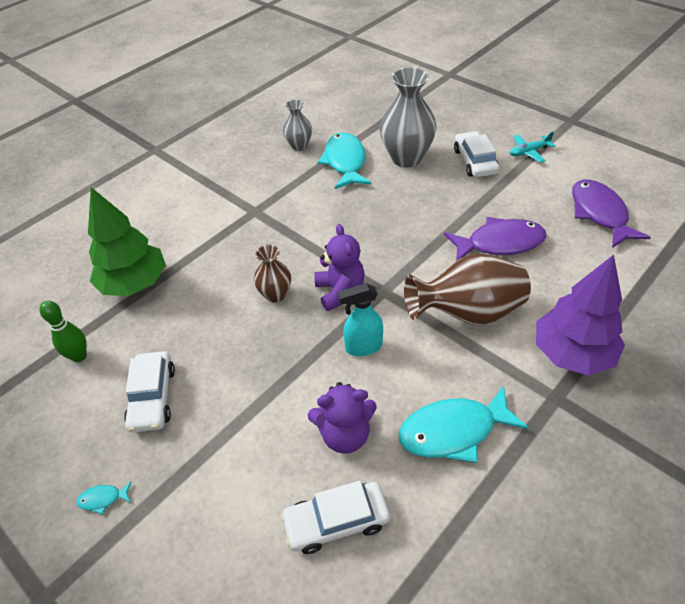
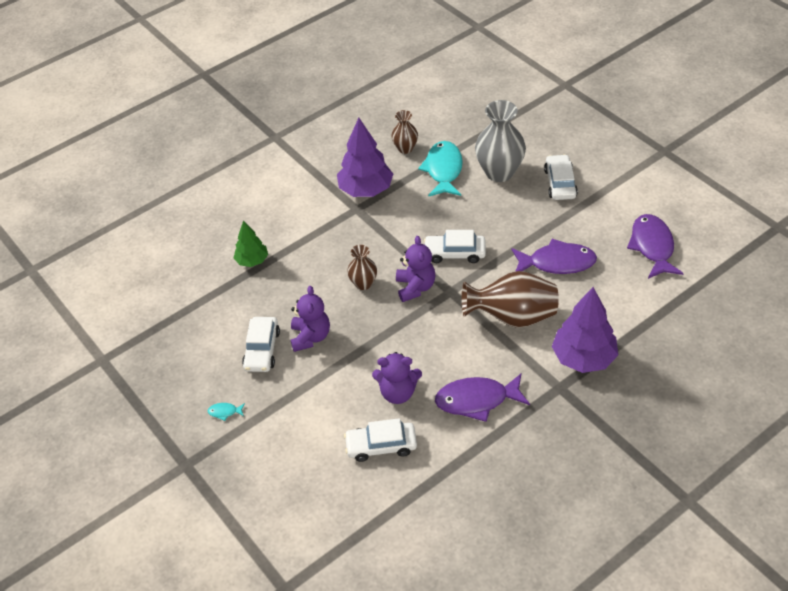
camera: 10 degrees right, 0 degrees up
(79, 356) = (208, 313): green bowling pin -> none
(134, 284) = (252, 261): green tree -> green tree, size x0.58
(216, 371) = (310, 337): none -> purple teddy bear
(262, 191) = (366, 190): none -> purple tree
(299, 146) = (405, 148): grey vase -> brown vase
(363, 347) = (424, 333): turquoise spray bottle -> none
(378, 246) = (455, 253): none -> white car
(453, 431) = (477, 400): turquoise fish -> purple fish
(528, 152) = (612, 179): turquoise plane -> none

